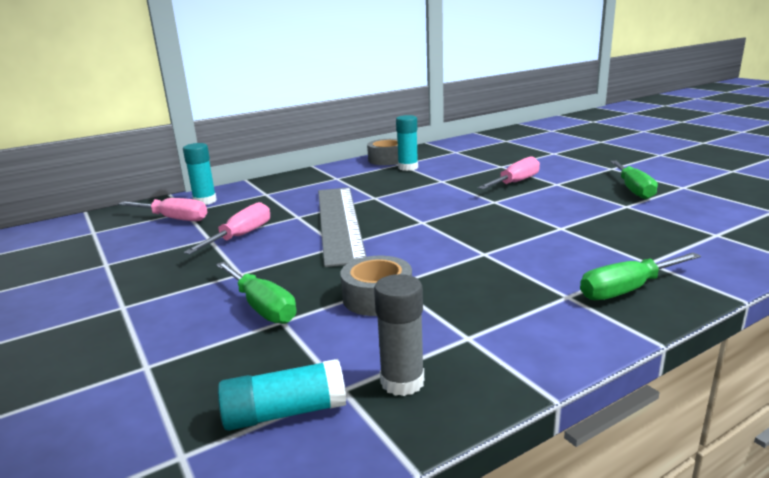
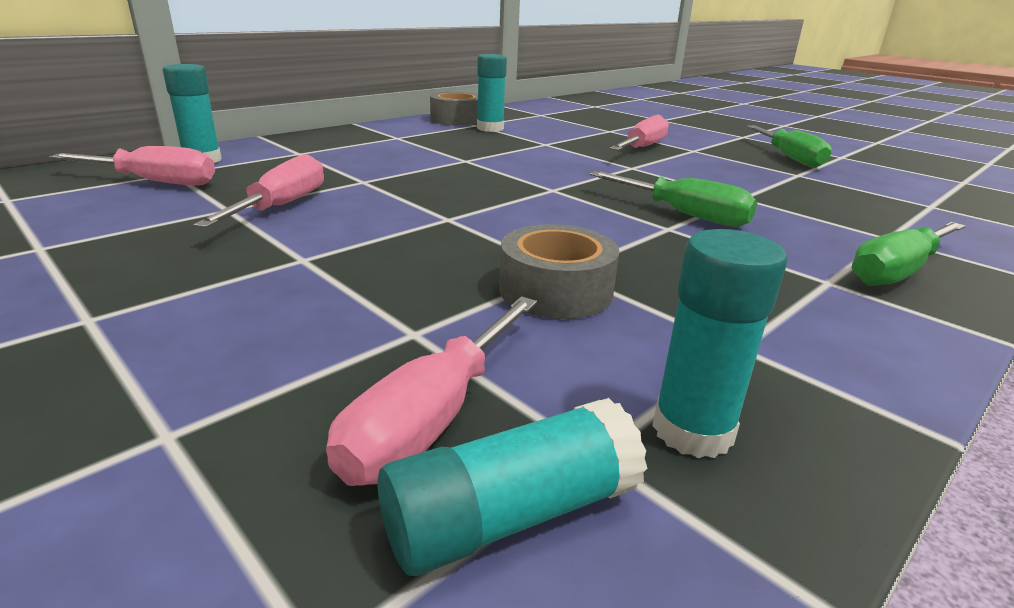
camera: 15 degrees left, 5 degrees up
(262, 307) = (366, 311): green screwdriver -> green screwdriver (684, 215)
(270, 366) = (432, 418): none -> pink screwdriver
(338, 222) = (430, 189): grey ruler -> none
(402, 382) = (692, 430): grey glue stick -> turquoise glue stick

